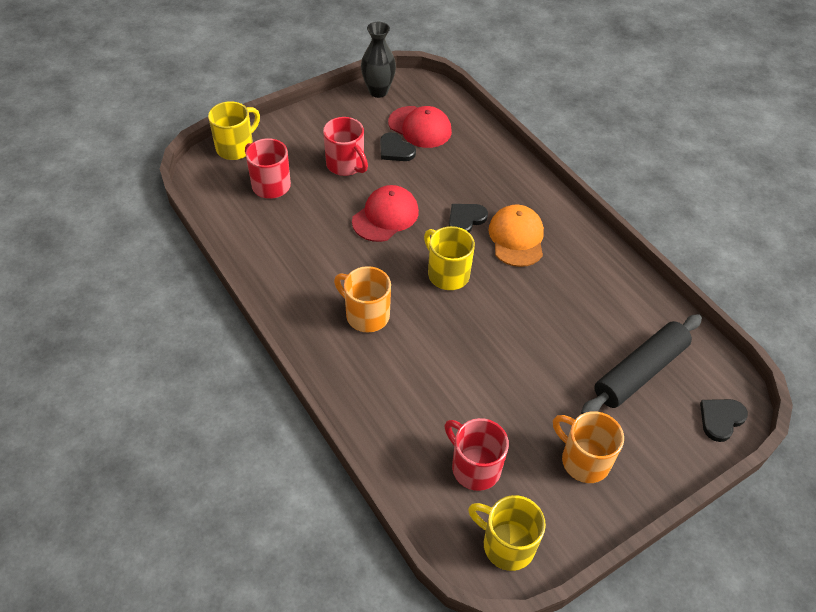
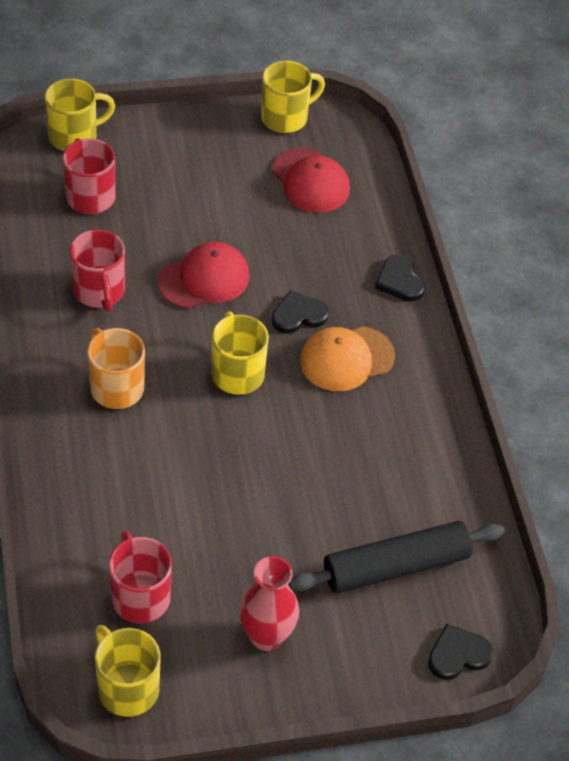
camera: 20 degrees right, 0 degrees up
(346, 165) = (193, 200): red mug -> red mug (99, 292)
(378, 91) = (286, 117): black vase -> yellow mug
(395, 150) = (263, 200): black heart -> black heart (399, 281)
(516, 238) = (346, 359): orange cap -> orange cap turned 135 degrees counterclockwise
(583, 460) = (266, 636): orange mug -> red vase

